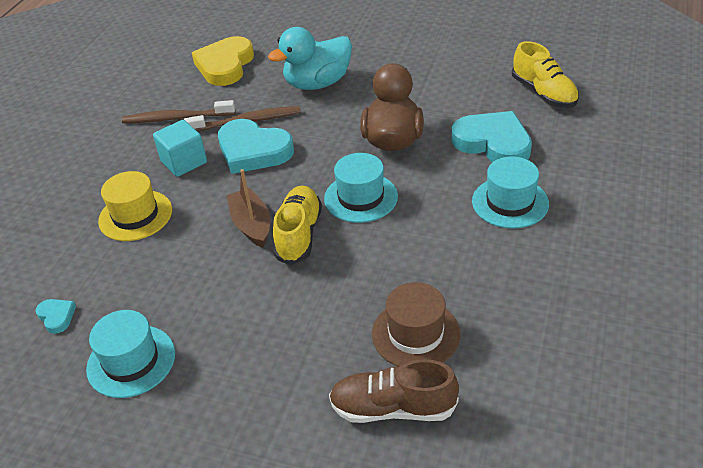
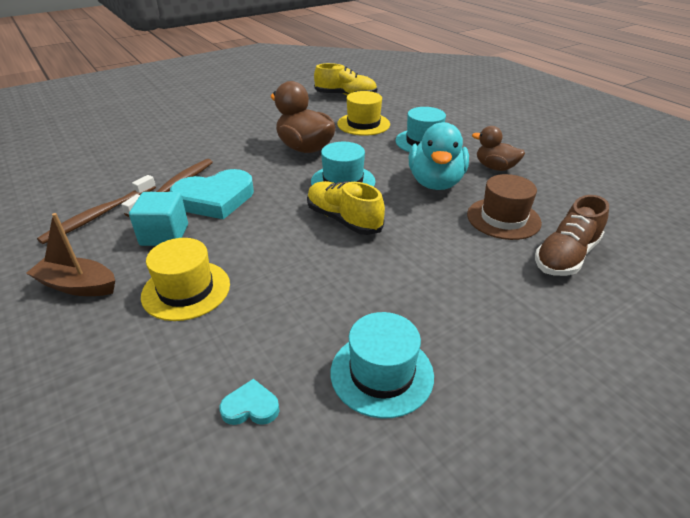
camera: 55 degrees left, 5 degrees down
(225, 65) = (85, 168): yellow heart -> none
(251, 225) = (300, 235): brown boat -> brown boat (78, 285)
(317, 83) = (192, 145): turquoise duck -> turquoise duck (435, 183)
(493, 143) = (363, 124): turquoise heart -> yellow hat
(520, 281) = (495, 167): none -> brown duck

